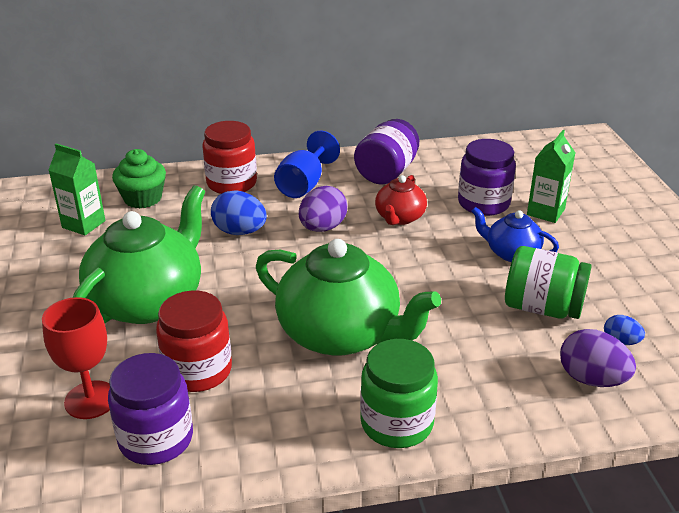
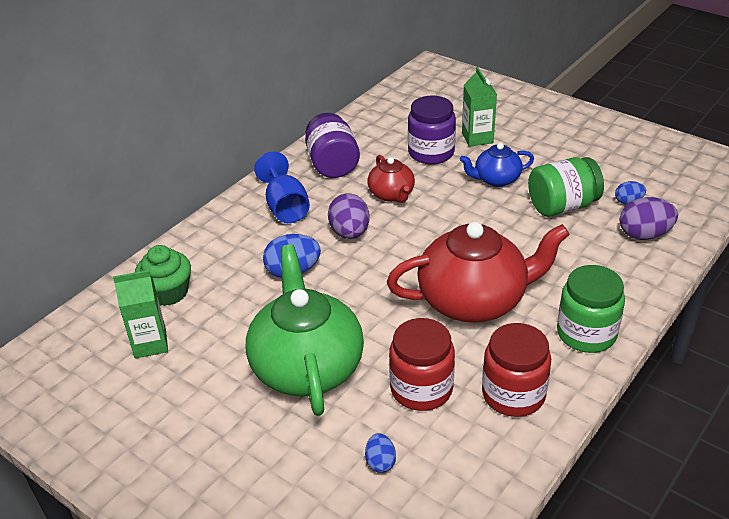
camera: 40 degrees left, 5 degrees up
(91, 400) = (380, 462): red goblet -> blue egg
(156, 439) = (465, 451): purple jar -> none
(231, 183) = (225, 237): red jar -> red jar (513, 394)
(341, 334) = (474, 300): green teapot -> red teapot

